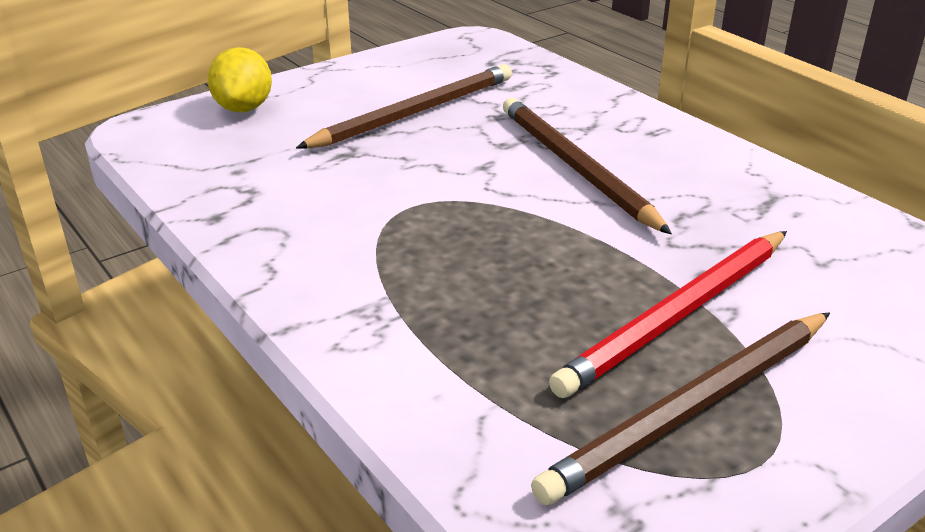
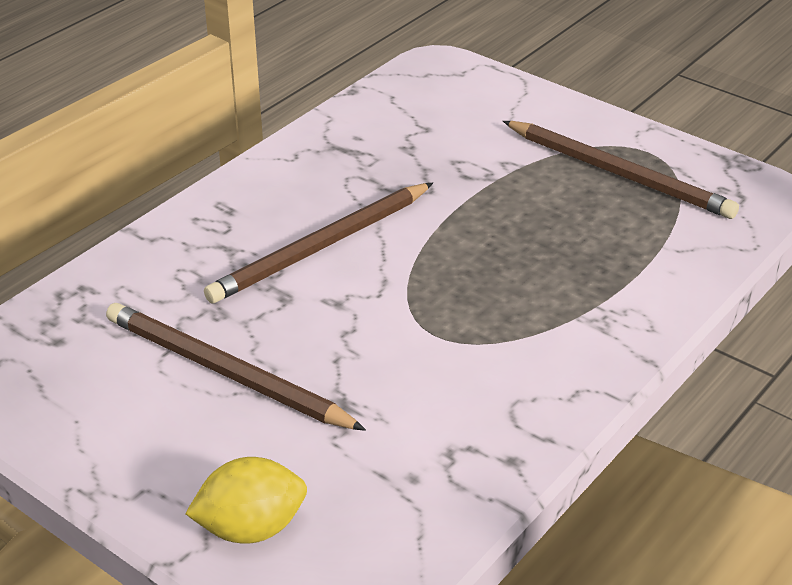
camera: 105 degrees left, 5 degrees up
(679, 314) = (525, 182): red pencil -> none

